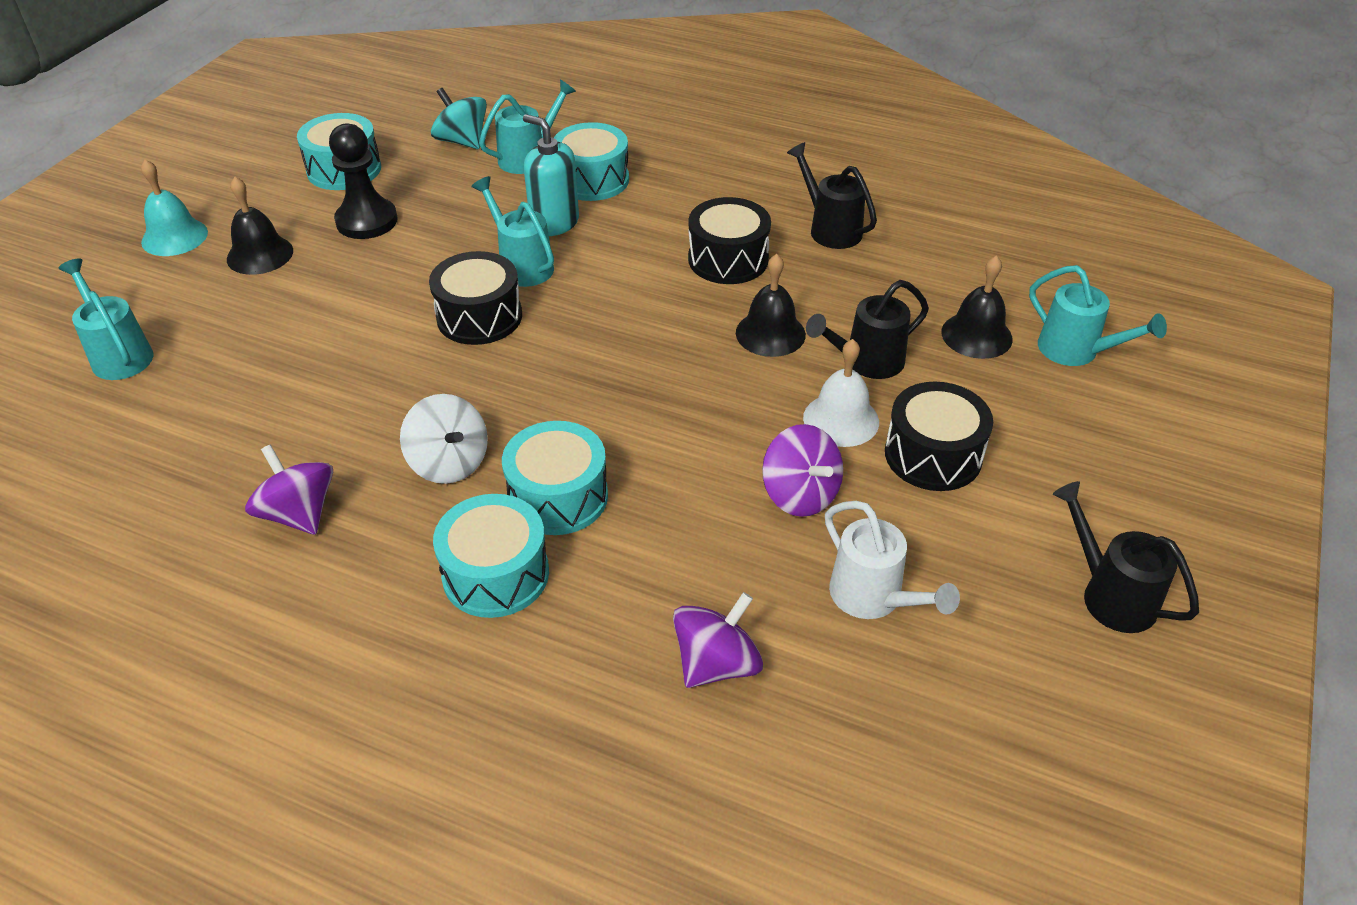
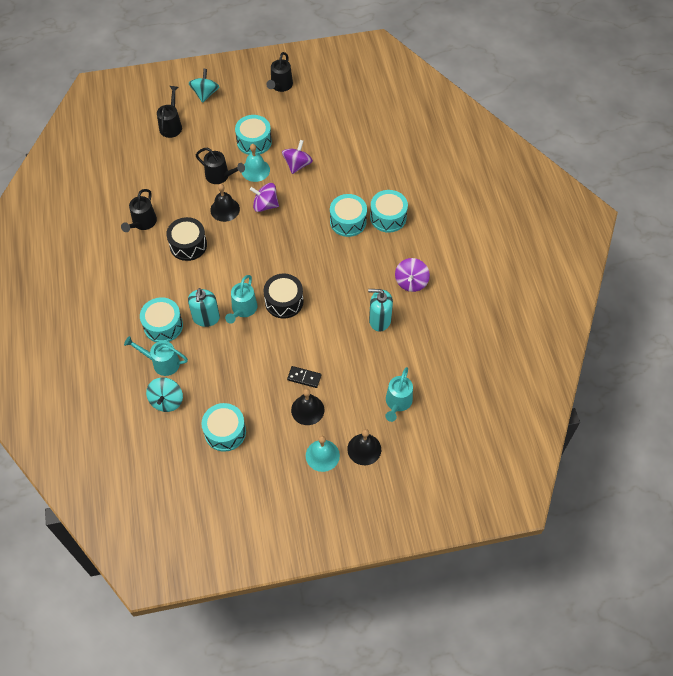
camera: 125 degrees left, 15 degrees up
(285, 417) = (379, 320): none -> turquoise soap dispenser
(314, 275) = (304, 378): none -> black domino
(367, 221) = (256, 389): black pawn -> none
(449, 463) = (358, 258): white spinning top -> none
(716, 663) = (373, 153): purple spinning top -> purple spinning top (265, 205)
(841, 419) = (255, 170): white bell -> turquoise bell
(873, 598) = (323, 132): white watering can -> none
(933, 455) = (254, 141): black drum -> turquoise drum
(976, 335) = (182, 153): black bell -> black bell (364, 449)
(1076, 351) = (171, 125): turquoise watering can -> black watering can
(1157, 441) = (205, 94): none -> turquoise spinning top

